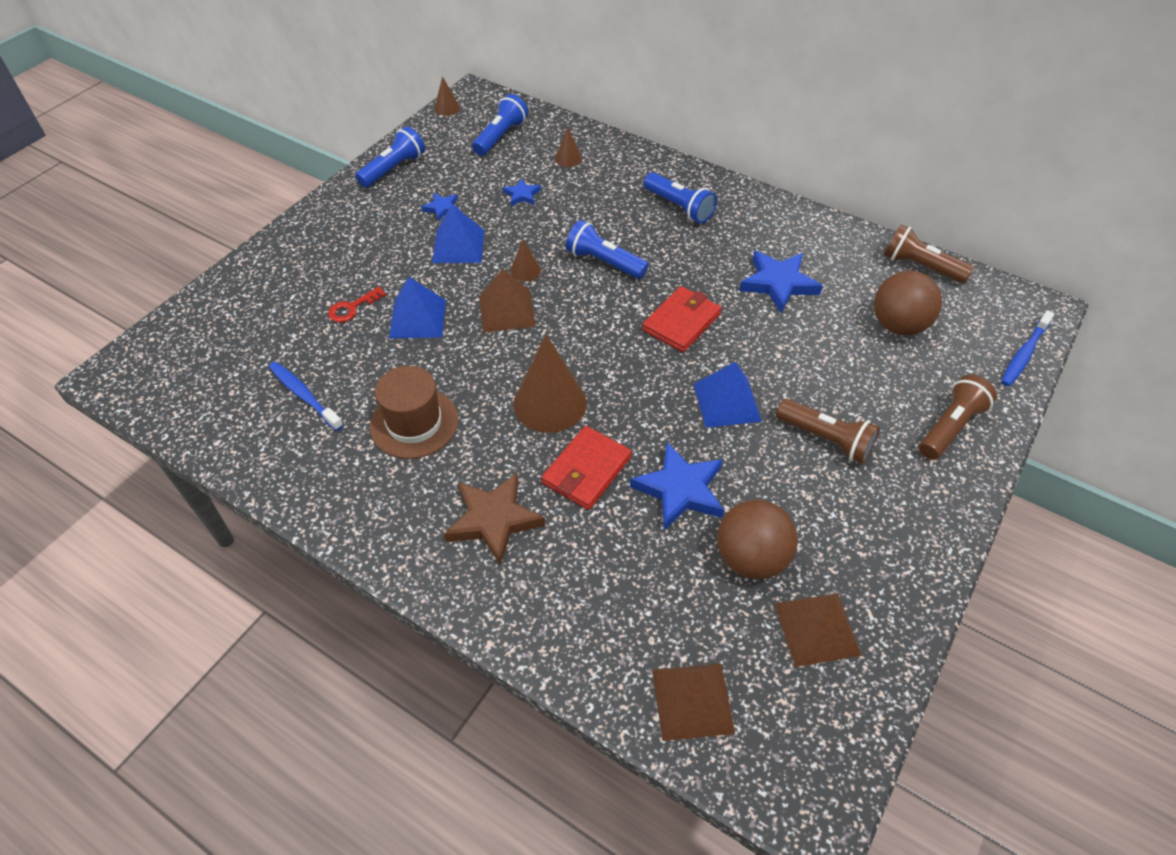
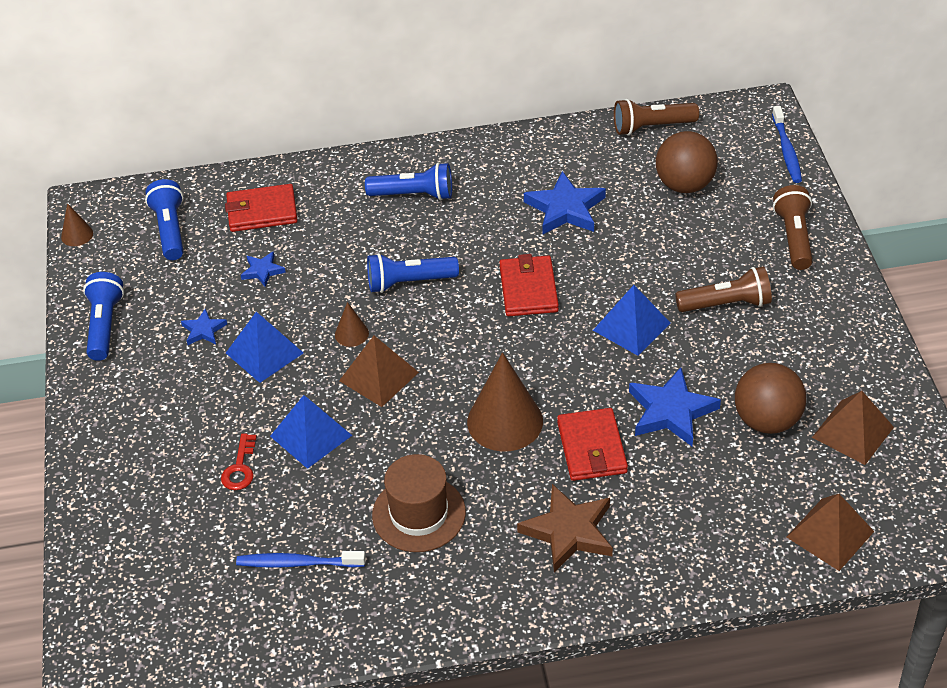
camera: 40 degrees left, 5 degrees down
(568, 158) = (262, 211): brown cone -> red wallet

